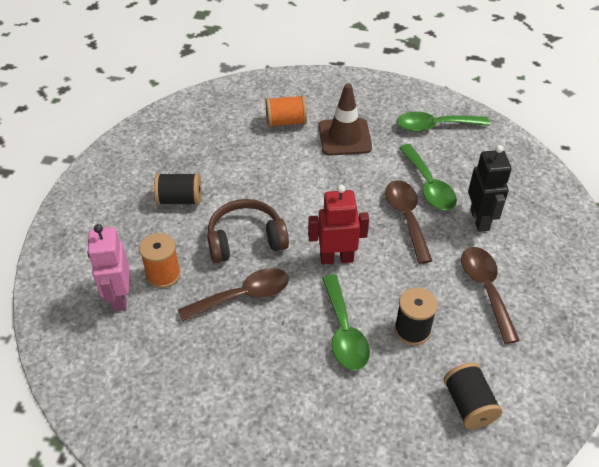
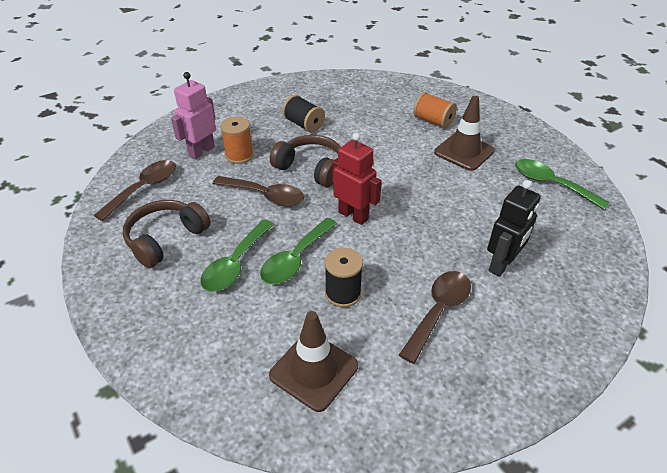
camera: 45 degrees right, 5 degrees down
(214, 406) = (165, 239): none -> brown headphones
(406, 218) = (440, 225): brown spoon -> brown spoon (144, 189)
(428, 185) = (489, 217): green spoon -> green spoon (235, 264)
(468, 404) = (314, 371): black spool -> brown traffic cone

